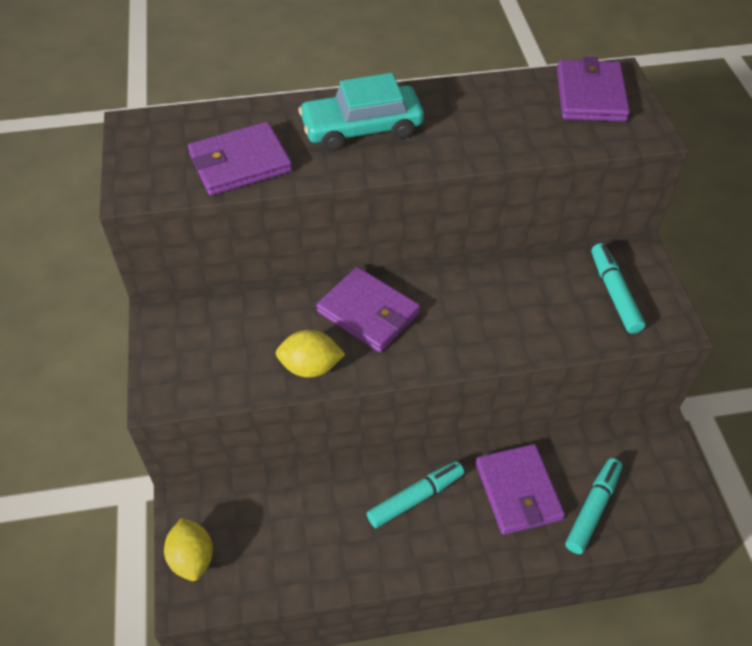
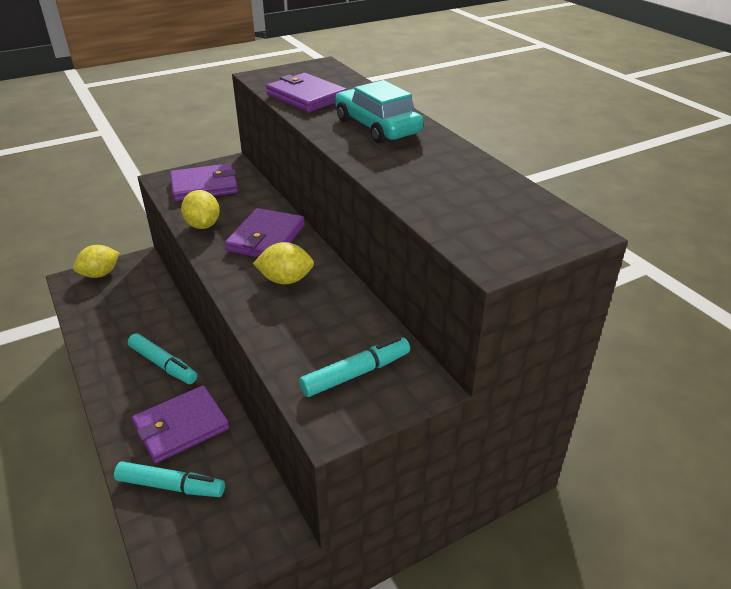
camera: 70 degrees right, 15 degrees down
(457, 312) = (285, 280): none -> yellow lemon
(590, 95) = (524, 219): purple wallet -> purple wallet (204, 186)

